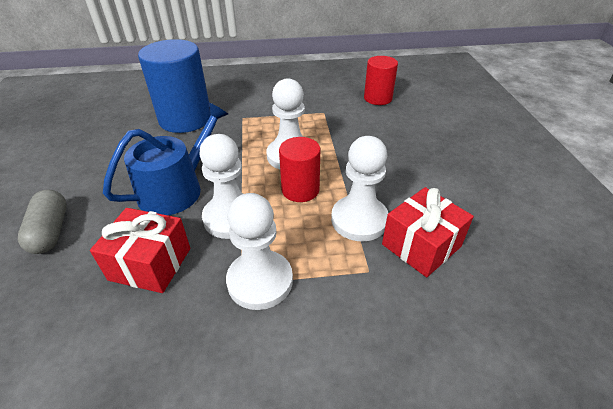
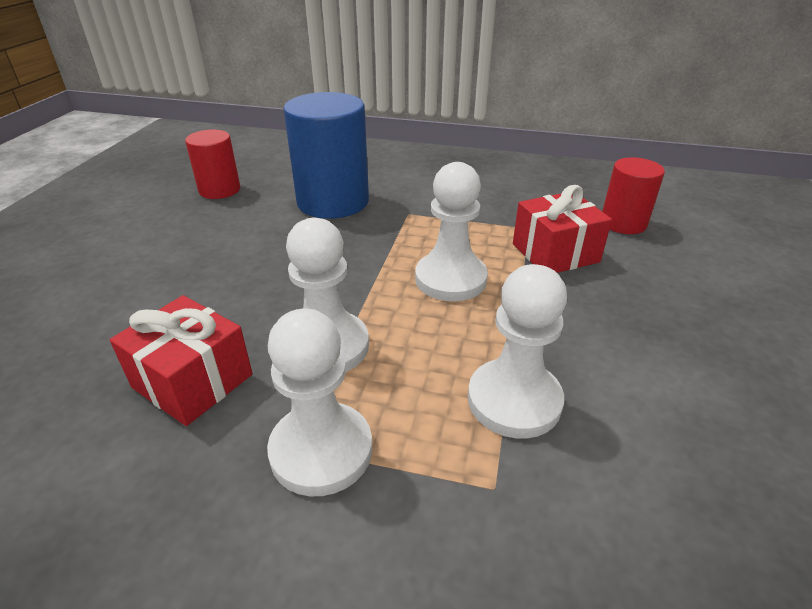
camera: 20 degrees right, 5 degrees down
(50, 231) = (105, 306): grey capsule -> none
(177, 189) = (277, 289): blue watering can -> none
(300, 190) = (443, 331): red cylinder -> red cylinder (219, 190)
(421, 245) = (603, 472): red gift -> red gift (555, 253)

